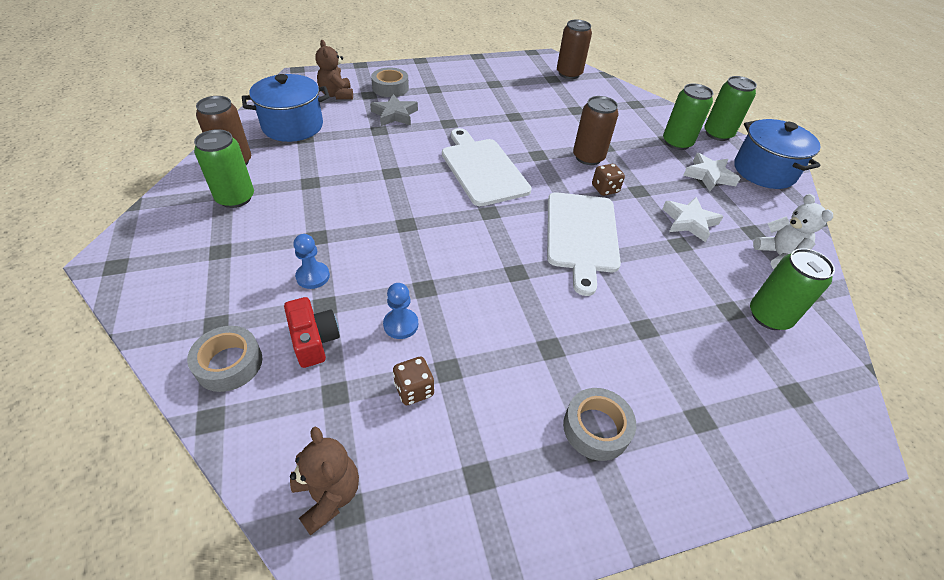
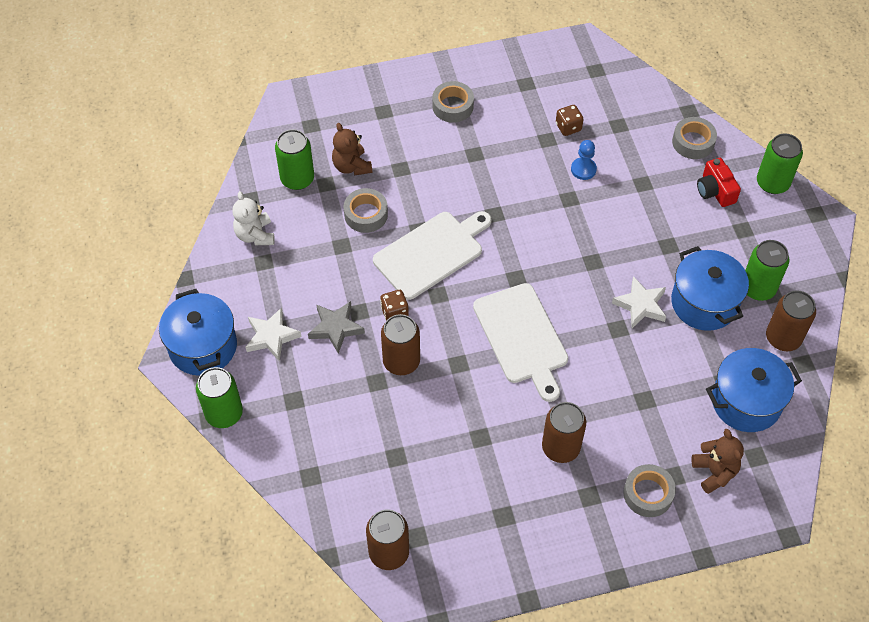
camera: 175 degrees left, 10 degrees up
(299, 188) = (704, 303): none -> blue pot
(313, 276) = (659, 207): blue pawn -> none
(314, 340) = (642, 158): red camera -> red camera (715, 191)
(328, 495) = (608, 76): brown teddy bear -> brown teddy bear (351, 166)
(394, 115) = (631, 431): grey star -> grey star (336, 328)
(452, 109) = (560, 447): none -> brown can
(581, 235) = (431, 253): white cutting board -> white cutting board turned 45 degrees clockwise
(667, 274) = (366, 214): none -> grey tape
(677, 143) = (285, 393): green can -> green can (772, 183)
(689, 222) = (322, 271): white star -> white star (640, 305)

